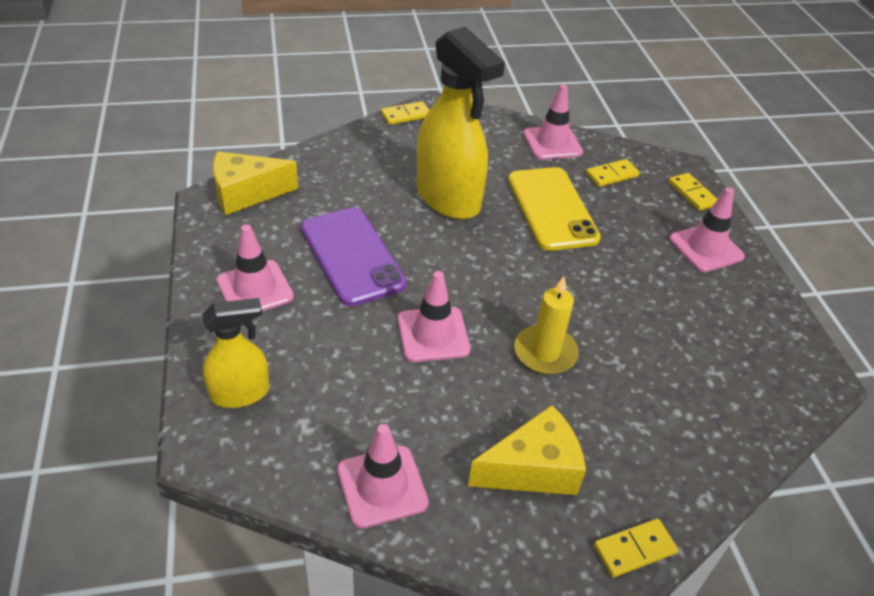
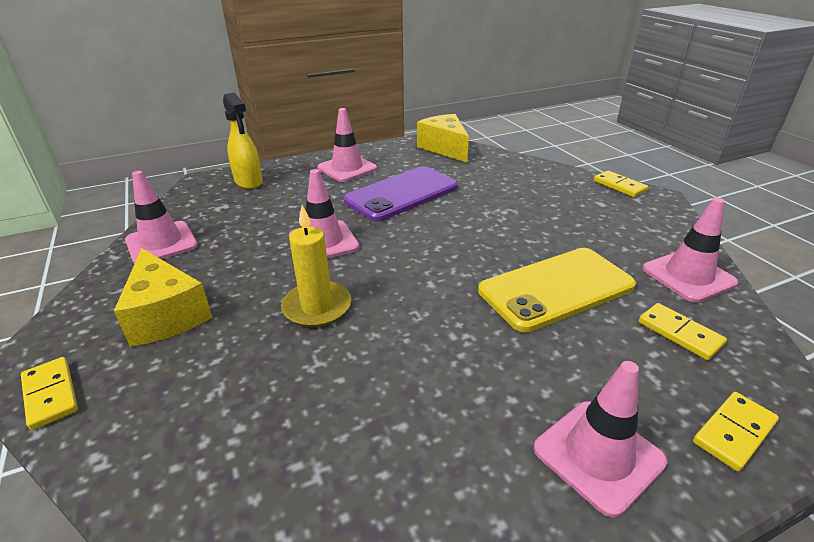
camera: 80 degrees right, 10 degrees down
(448, 198) = (514, 224): yellow spray bottle -> none

